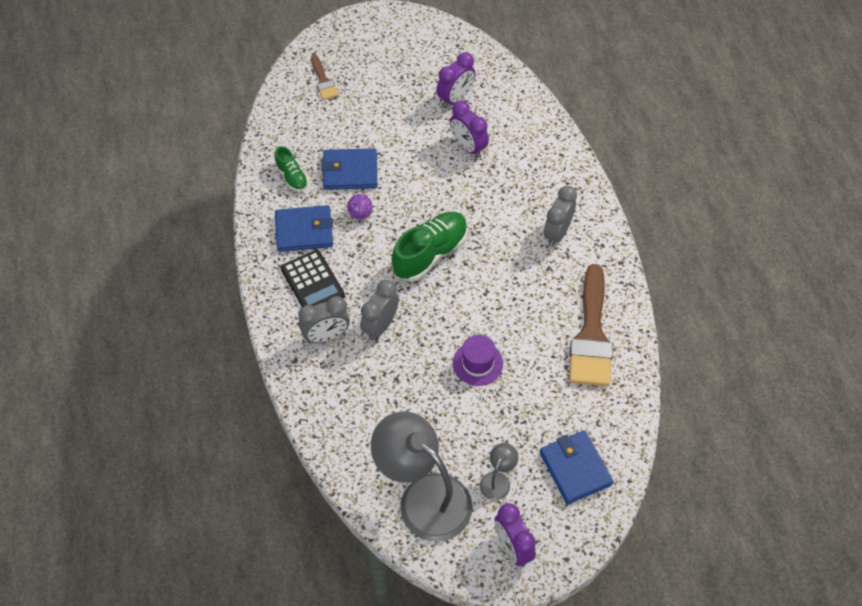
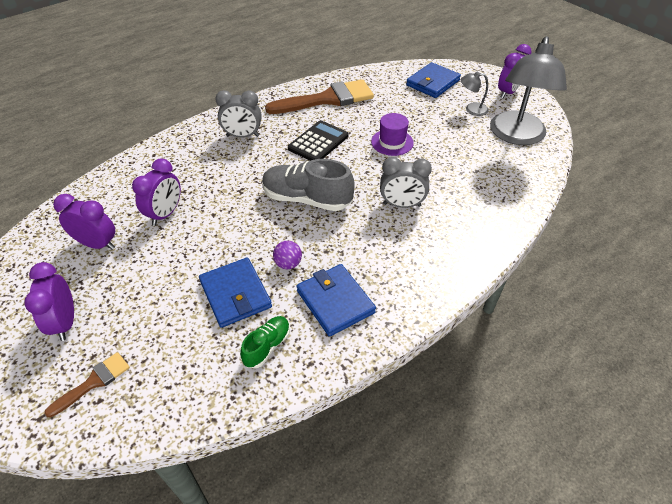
camera: 115 degrees left, 10 degrees down
(312, 282) = (391, 268): black calculator -> black calculator (318, 142)
(326, 336) = (439, 235): grey clock -> none
(384, 72) = (65, 322): none -> purple clock
(430, 254) = (307, 199): green shoe -> grey shoe

